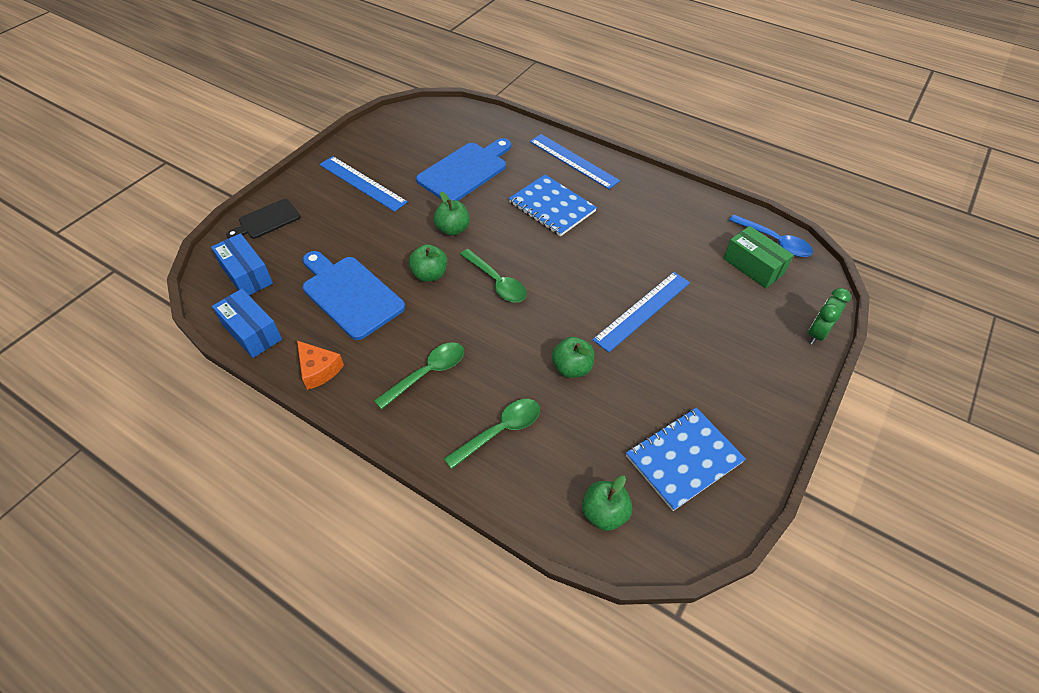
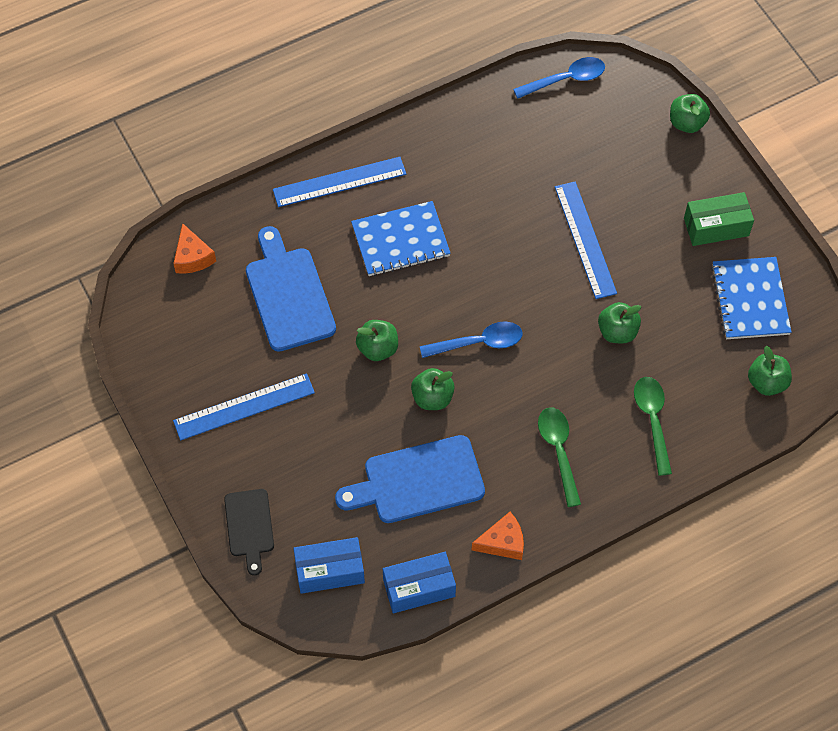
camera: 60 degrees left, 10 degrees up
(462, 121) = (192, 257): none -> orange cheese
(497, 282) = (479, 342): green spoon -> blue spoon
(753, 266) = (585, 118): green box -> green box (716, 227)
(817, 334) = (687, 123): green clock -> green apple

